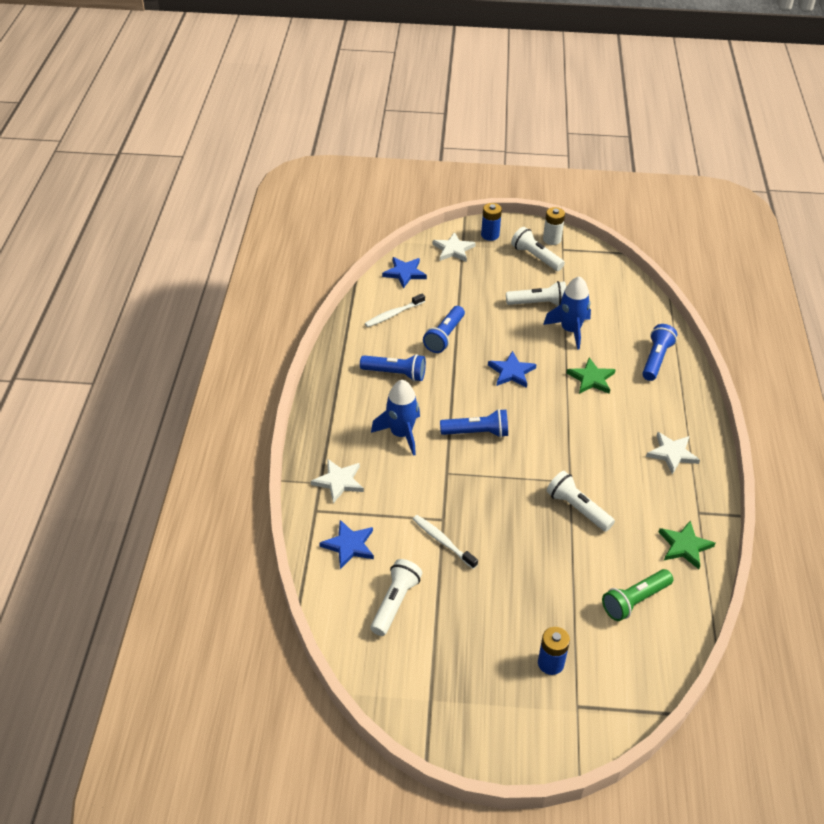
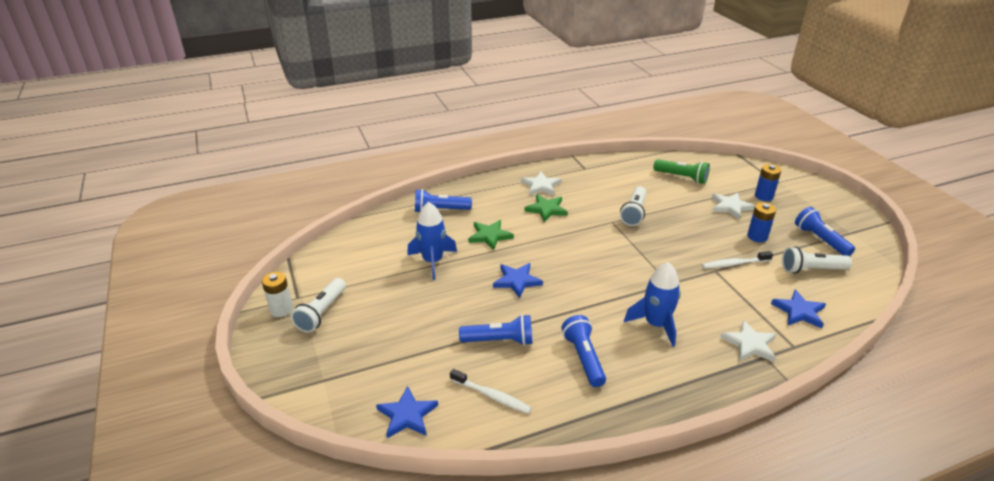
camera: 115 degrees left, 10 degrees down
(443, 542) = (734, 264): white toothbrush -> white toothbrush turned 60 degrees clockwise
(453, 249) = (335, 385): white star -> white star (730, 207)
(477, 432) = (609, 279): blue flashlight -> blue flashlight (820, 240)
(490, 235) = (291, 362): blue battery -> blue battery (757, 236)
(538, 303) = (403, 290): white flashlight -> none
(684, 546) = (619, 168): green star -> green star (546, 209)

